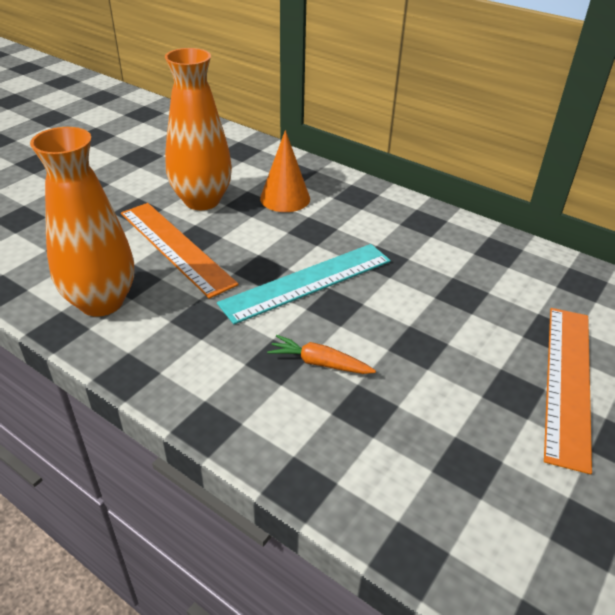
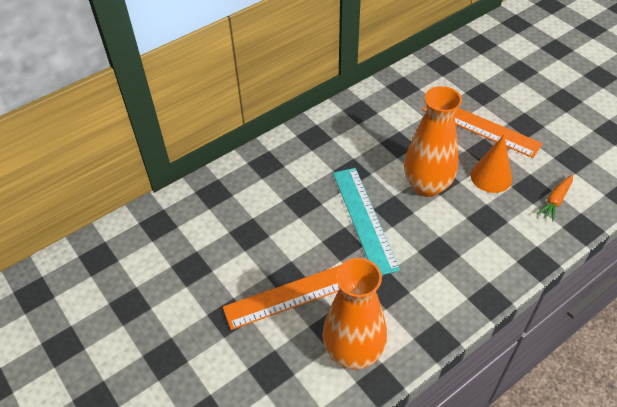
camera: 70 degrees left, 10 degrees up
(202, 200) = (232, 266): orange vase -> orange vase (426, 186)
(285, 198) = (251, 209): orange cone -> orange cone (491, 177)
(319, 363) = (446, 231): orange carrot -> orange carrot (555, 200)

